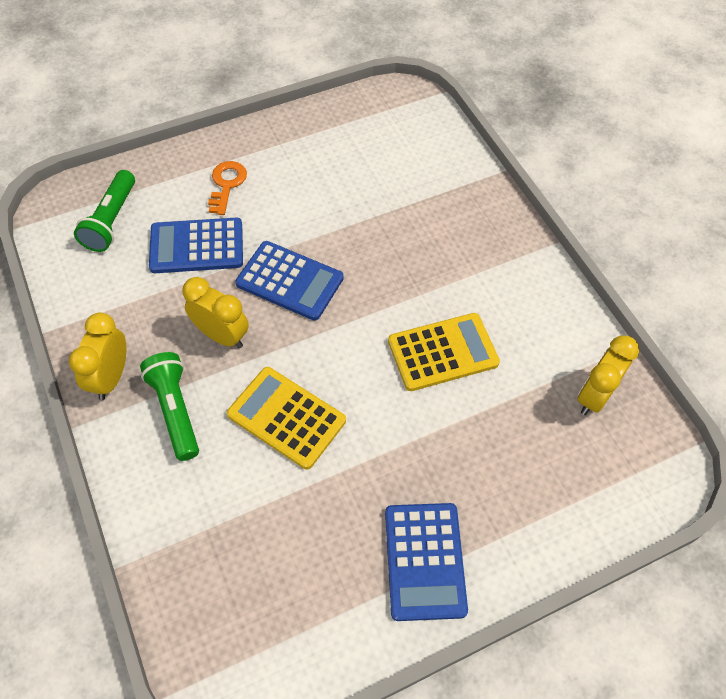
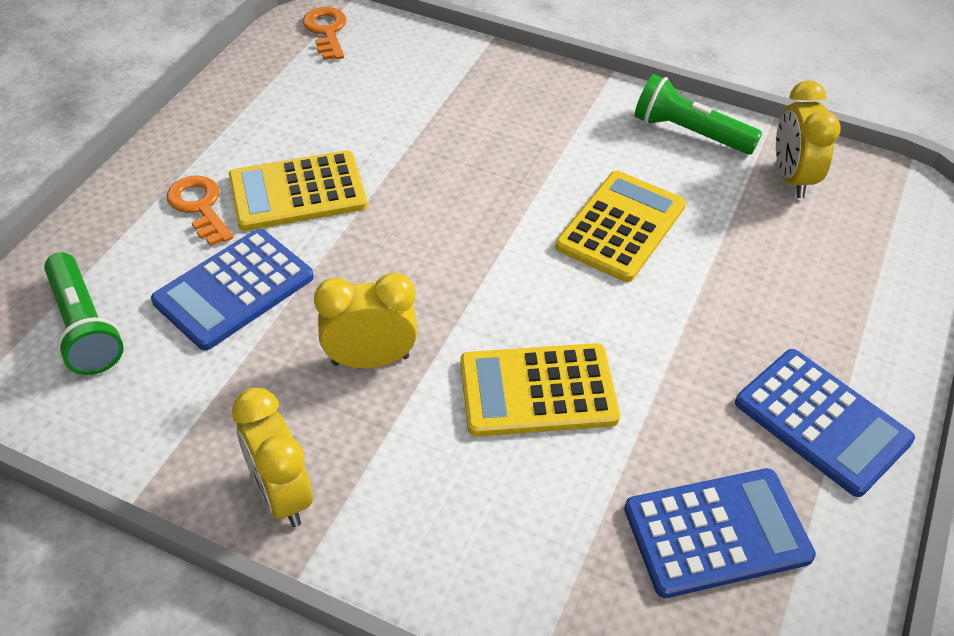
camera: 40 degrees left, 10 degrees down
(175, 410) = (403, 472): green flashlight -> green flashlight (689, 133)
(284, 207) = (298, 192): none -> yellow calculator
(290, 281) = (387, 258): blue calculator -> blue calculator (717, 533)
(405, 107) = (326, 31): none -> orange key

